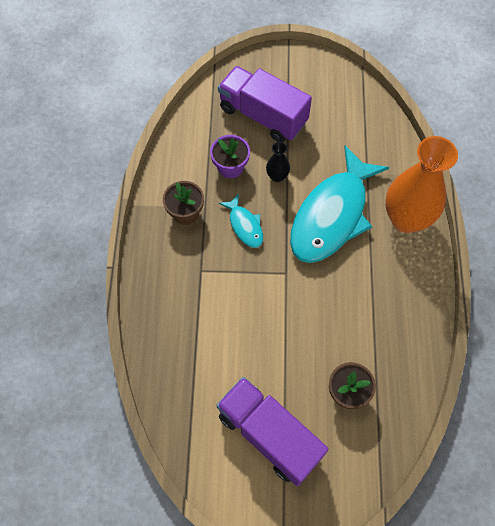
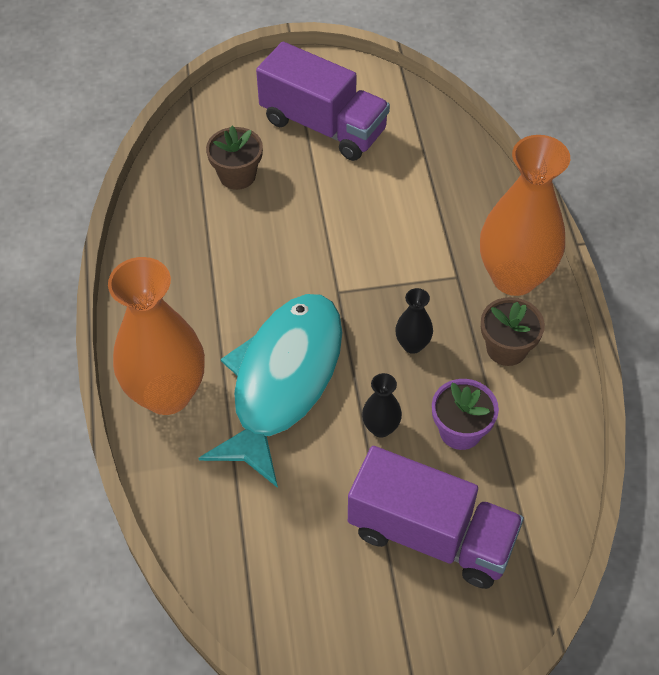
camera: 170 degrees right, 10 degrees down
(162, 263) = (514, 277): none -> orange vase
(245, 225) = (412, 345): turquoise fish -> black vase

